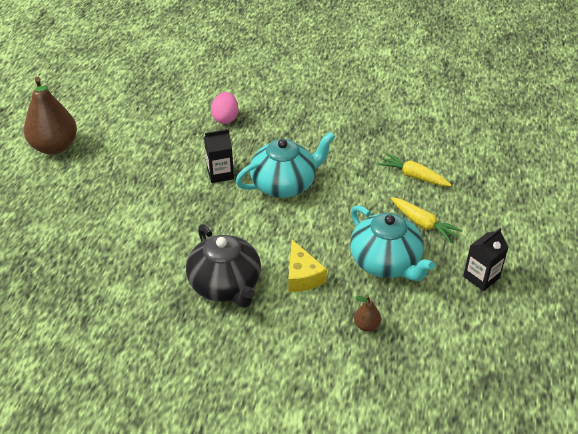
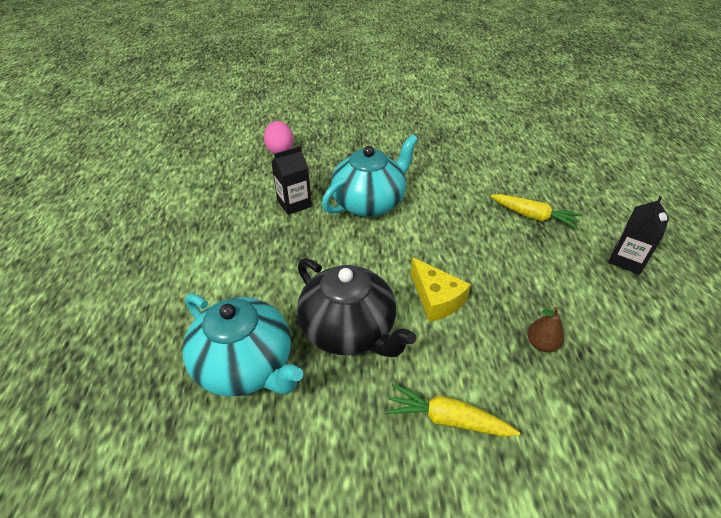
camera: 15 degrees left, 0 degrees up
(55, 147) = (89, 207): brown pear -> none
(386, 262) = (520, 264): turquoise teapot -> turquoise teapot (246, 365)
(413, 176) = (496, 173): yellow carrot -> yellow carrot (447, 419)

